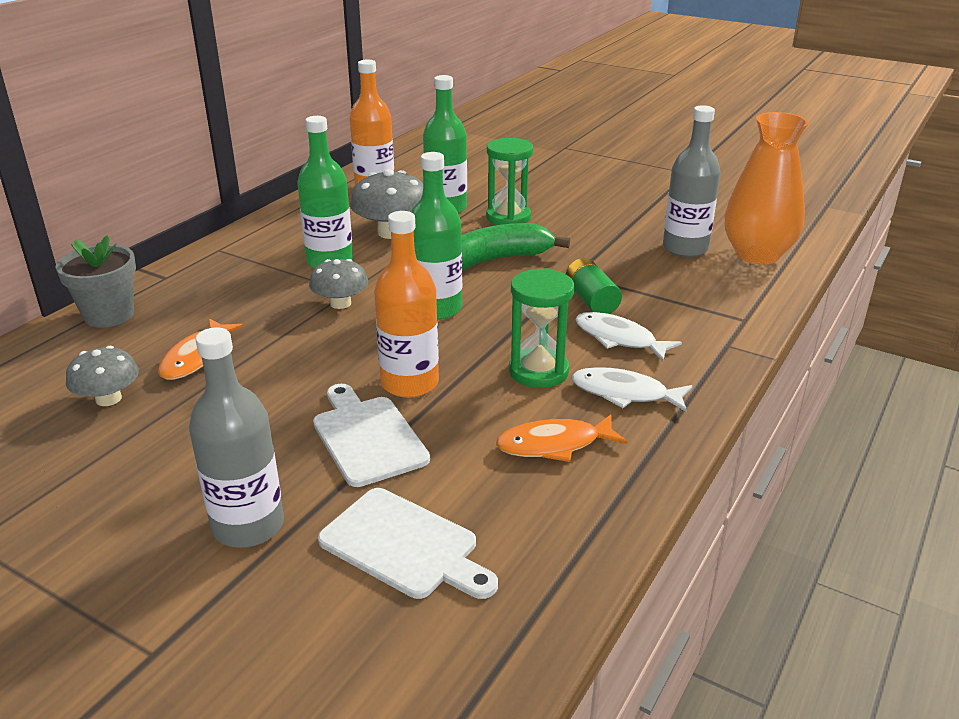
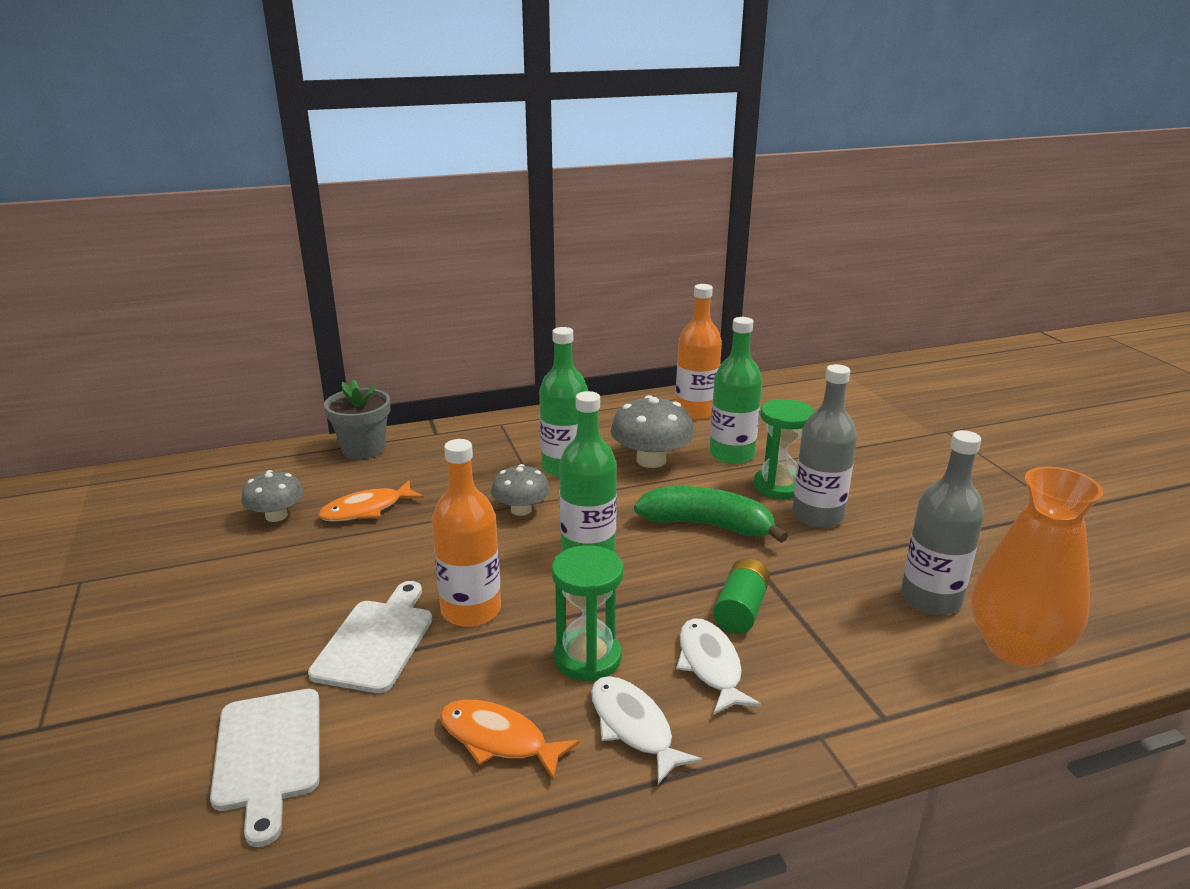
camera: 40 degrees right, 5 degrees down
(248, 526) = (210, 667): grey bottle -> grey bottle (817, 516)

